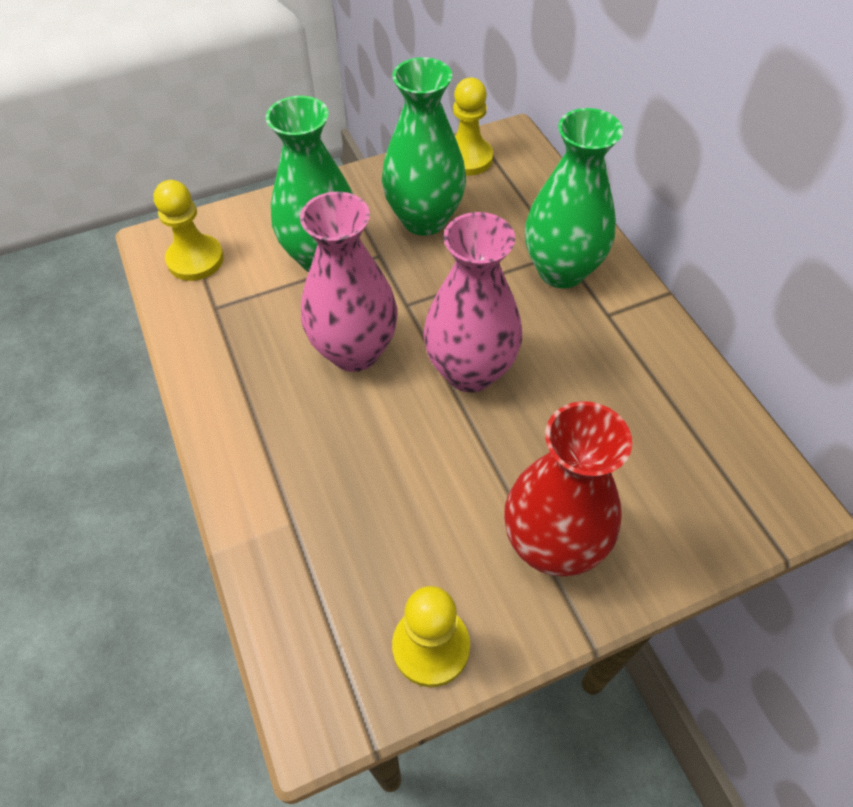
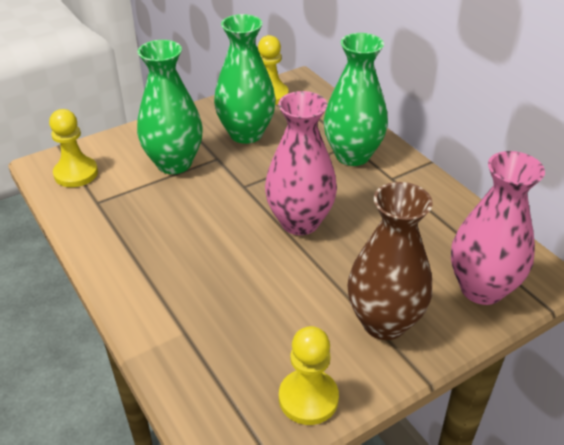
camera: 10 degrees left, 15 degrees down
(355, 351) = (211, 218): pink vase -> pink vase (481, 289)
(552, 545) = (384, 322): red vase -> brown vase

